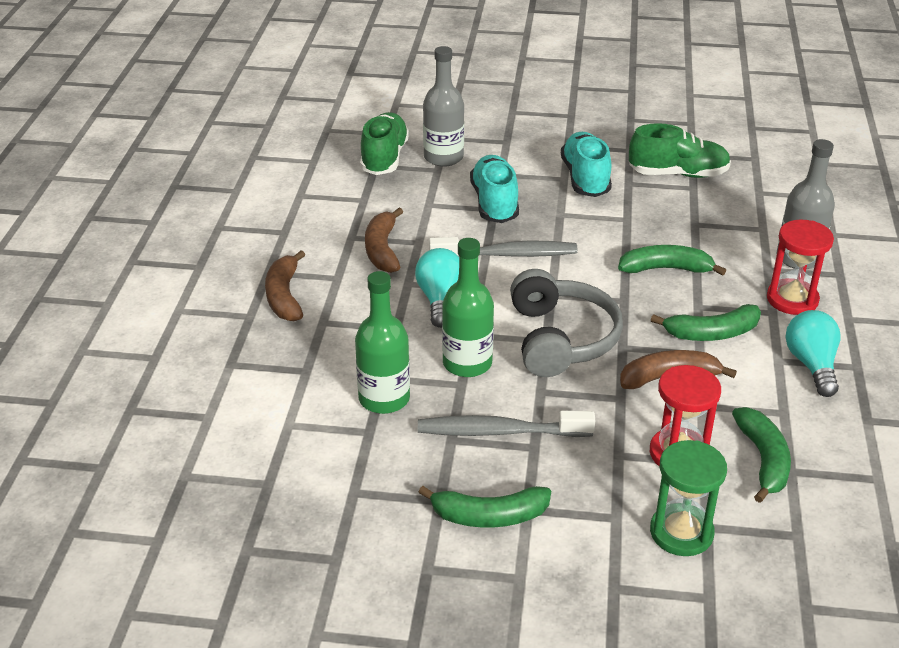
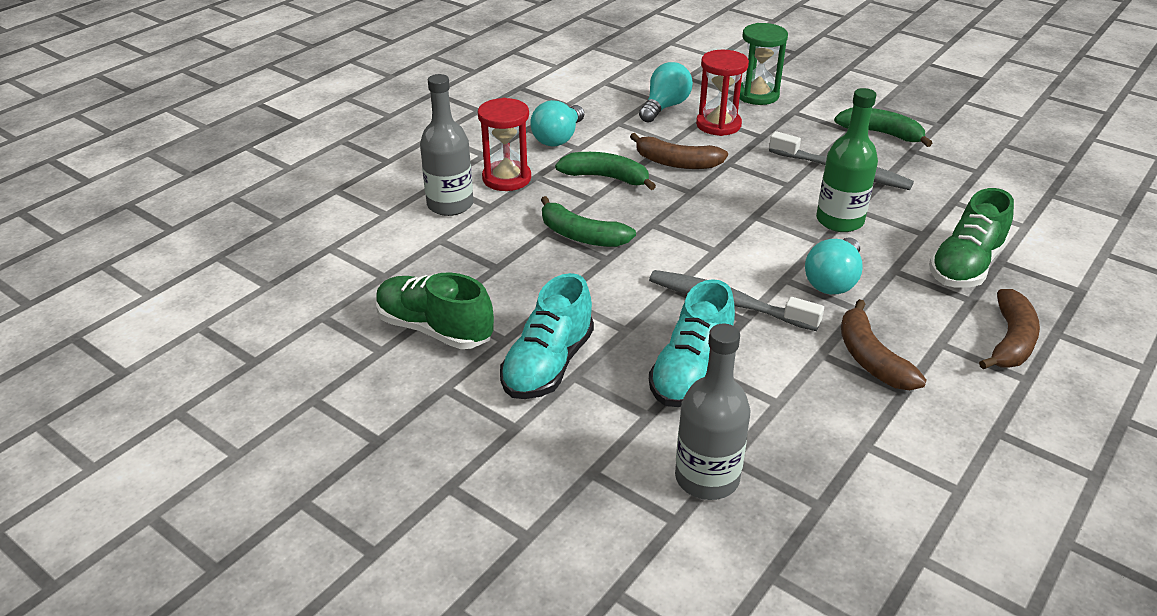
camera: 150 degrees left, 0 degrees up
(382, 249) = (871, 358): brown banana -> brown banana turned 135 degrees clockwise
(384, 158) = (799, 514): green shoe -> green shoe (965, 266)
(384, 398) = (930, 218): green bottle -> none
(560, 339) = (740, 212): grey headphones -> none
(763, 460) = (665, 107): green banana -> turquoise light bulb

